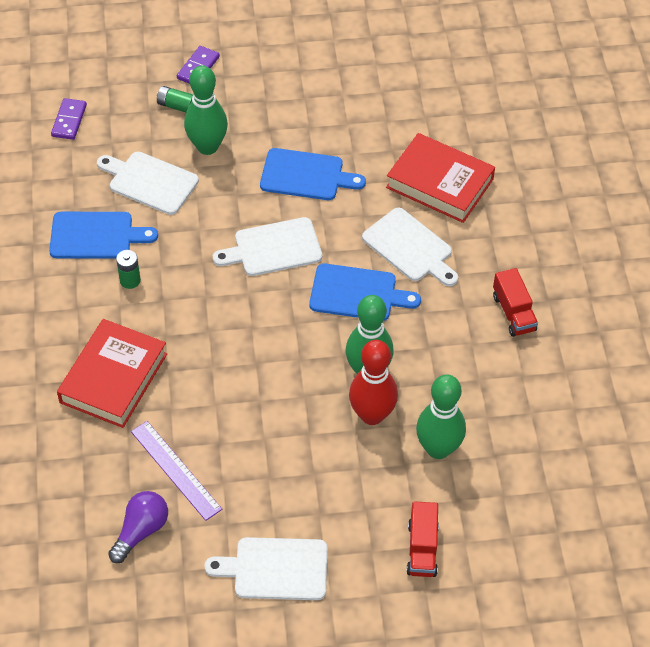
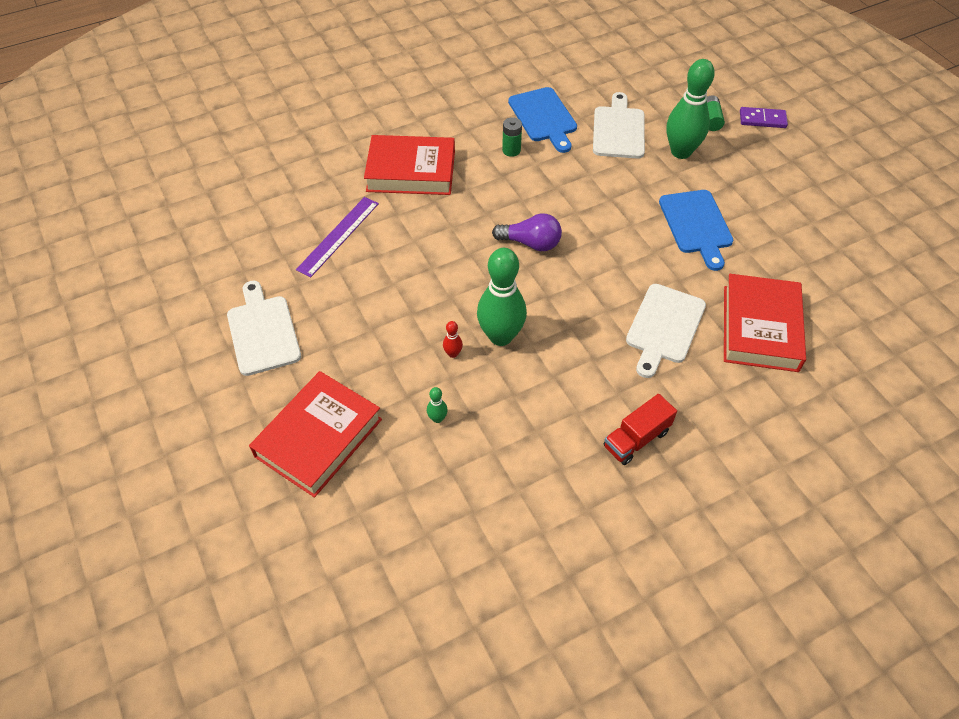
camera: 70 degrees right, 0 degrees up
(69, 121) = (647, 66): purple domino -> none
(141, 531) = (272, 233): purple light bulb -> purple light bulb (531, 243)
(273, 248) = (600, 227): white cutting board -> none
(357, 293) = (585, 302): blue cutting board -> none
(372, 415) = (453, 353): red bowling pin -> red bowling pin, size x0.40
(422, 549) = (318, 437): red truck -> red book
(438, 448) = (437, 418): green bowling pin -> green bowling pin, size x0.40

